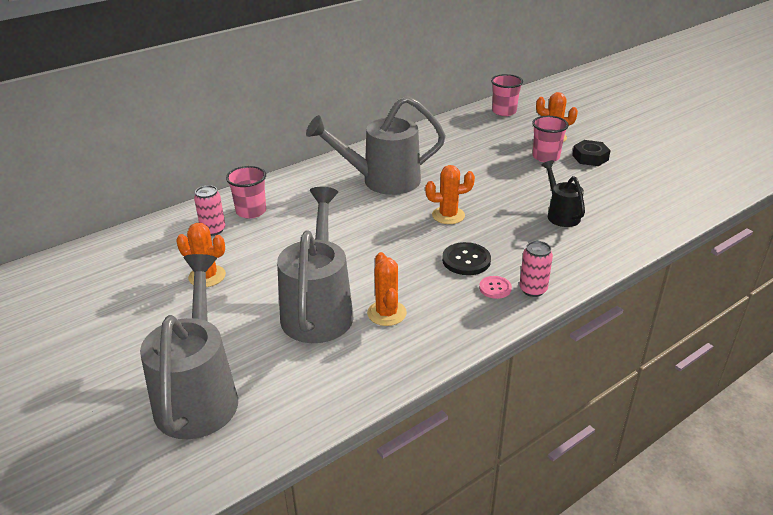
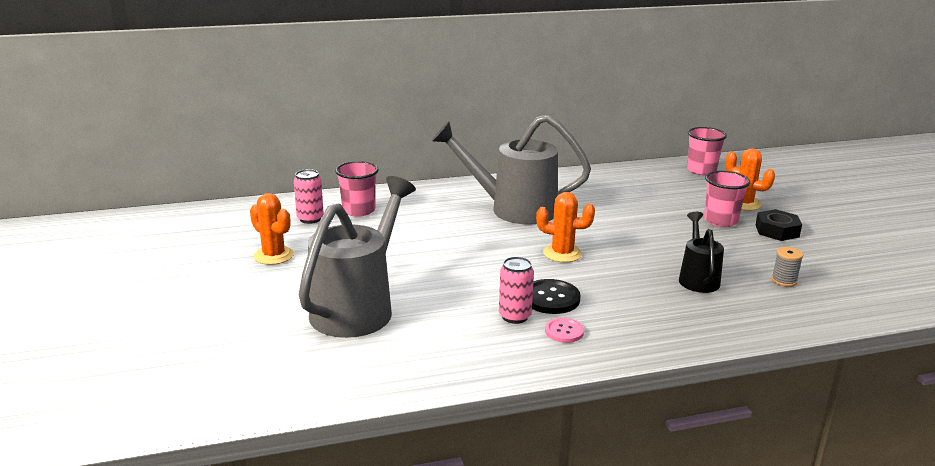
camera: 20 degrees right, 10 degrees down
(199, 394) = (186, 352): grey watering can -> none
(386, 313) = (425, 327): orange cactus -> none
(533, 290) = (608, 343): pink can -> pink can (515, 316)
(620, 202) = (784, 281): none -> grey spool

